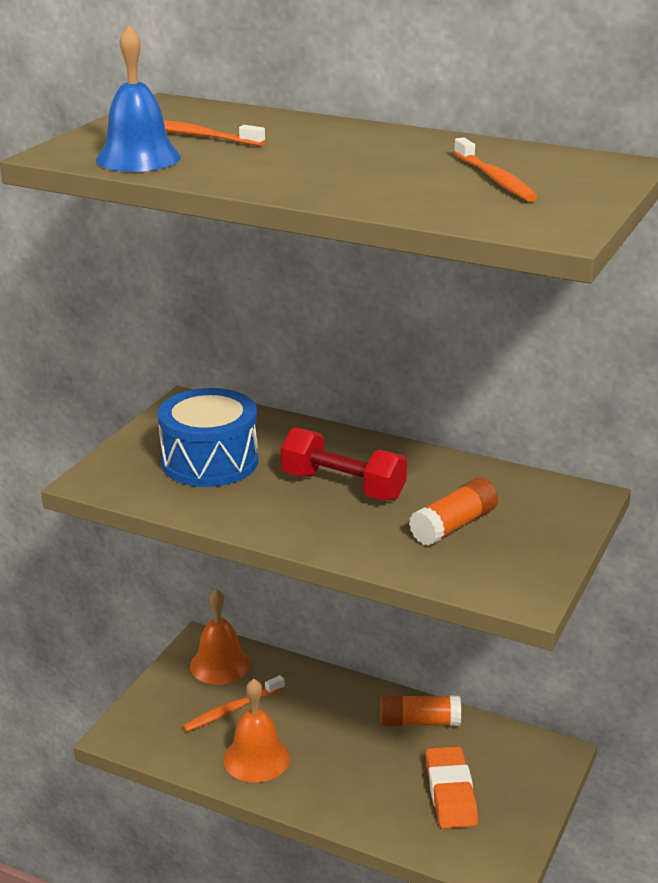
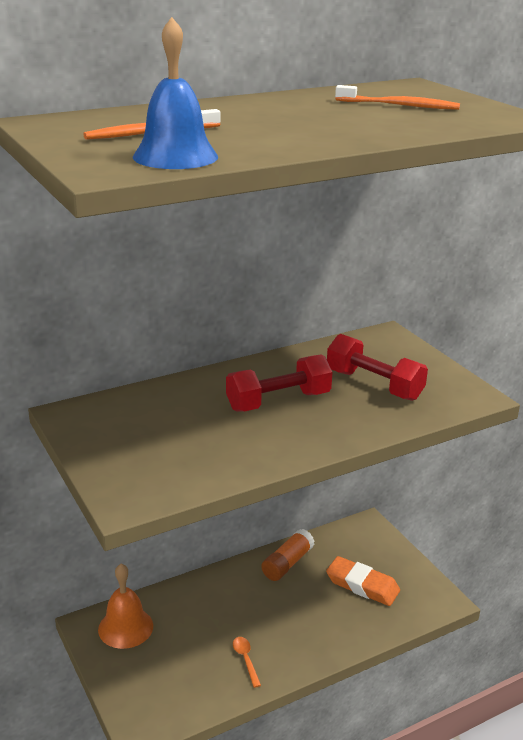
camera: 55 degrees left, 0 degrees up
(210, 461) = (172, 438): blue drum -> none
(232, 710) = (182, 646): orange toothbrush -> none
(256, 758) = (245, 659): orange bell -> orange spoon
(454, 525) = (374, 385): orange glue stick -> red dumbbell

